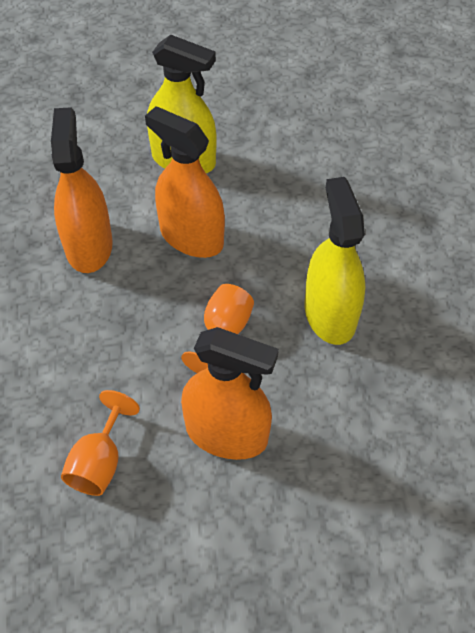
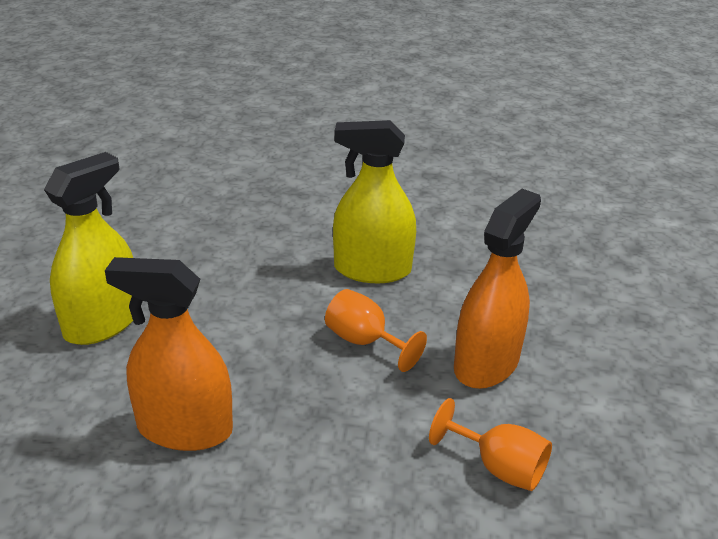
camera: 75 degrees left, 20 degrees down
(191, 237) = (224, 339): orange spray bottle -> none

